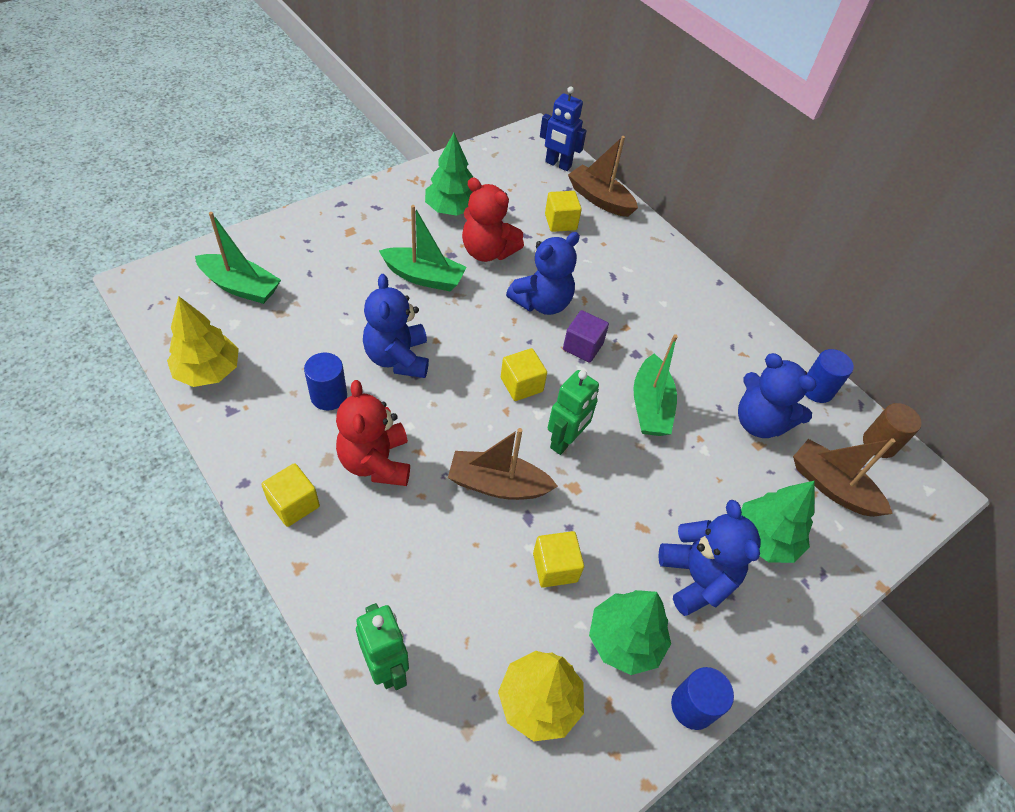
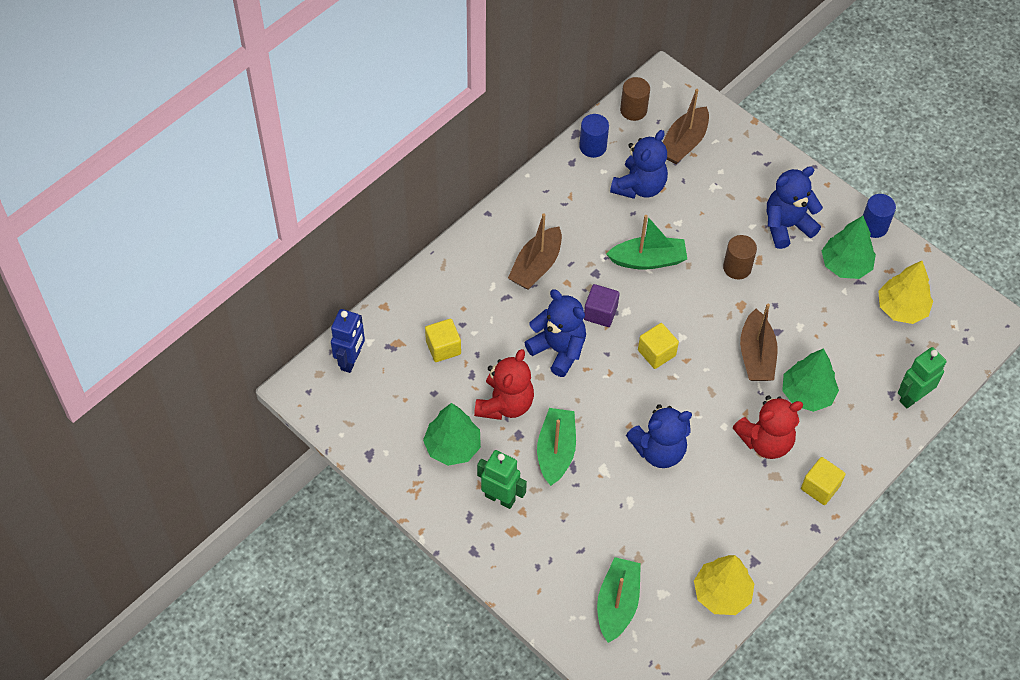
camera: 95 degrees left, 5 degrees up
(329, 396) = (715, 492): blue cylinder -> none
(555, 567) = (809, 310): yellow cube -> none
(565, 441) = (702, 315): green robot -> green robot (500, 498)
(600, 199) = (398, 317): brown boat -> brown boat (536, 266)
(632, 497) = (737, 267): none -> brown cylinder
(765, 538) = (741, 185): green tree -> green tree (807, 394)

